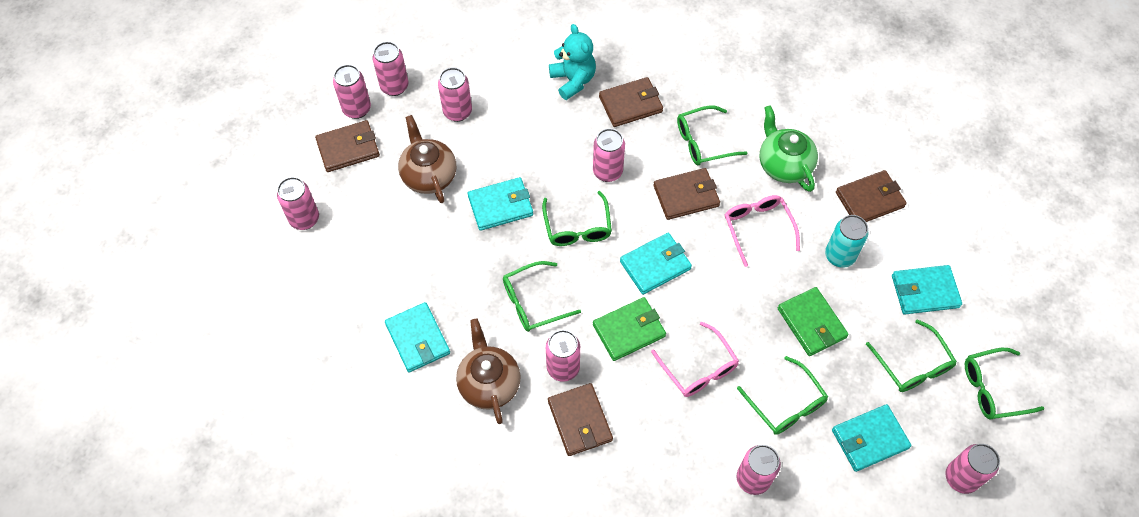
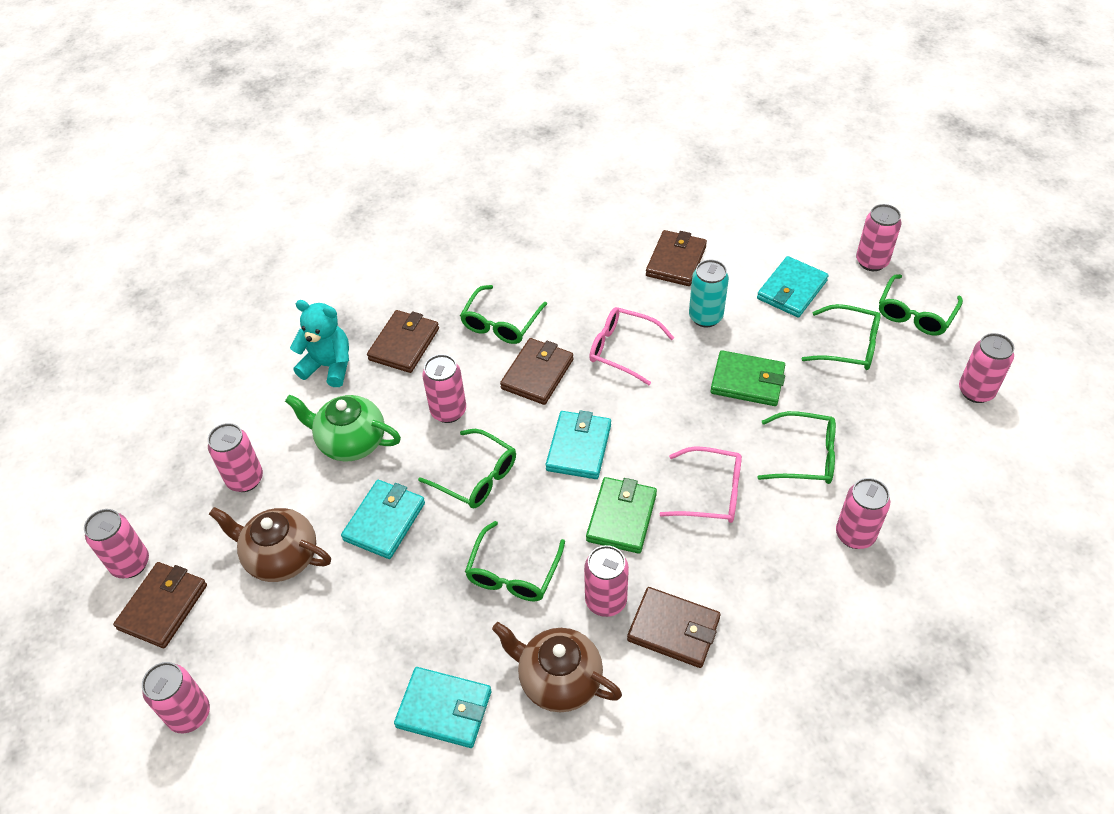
camera: 45 degrees left, 10 degrees down
(394, 86) = (150, 511): pink can -> pink can (871, 262)
(783, 165) = (584, 288): green teapot -> green teapot (350, 442)
(869, 439) = (890, 424): turquoise wallet -> none

